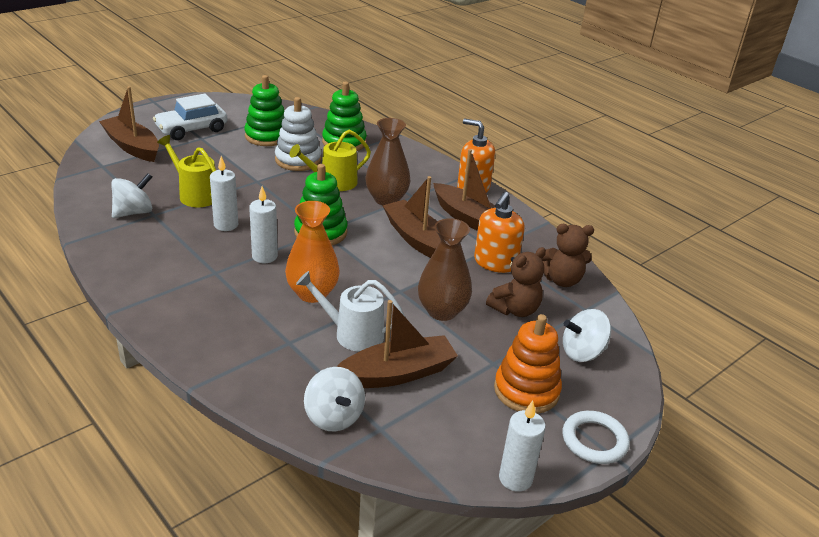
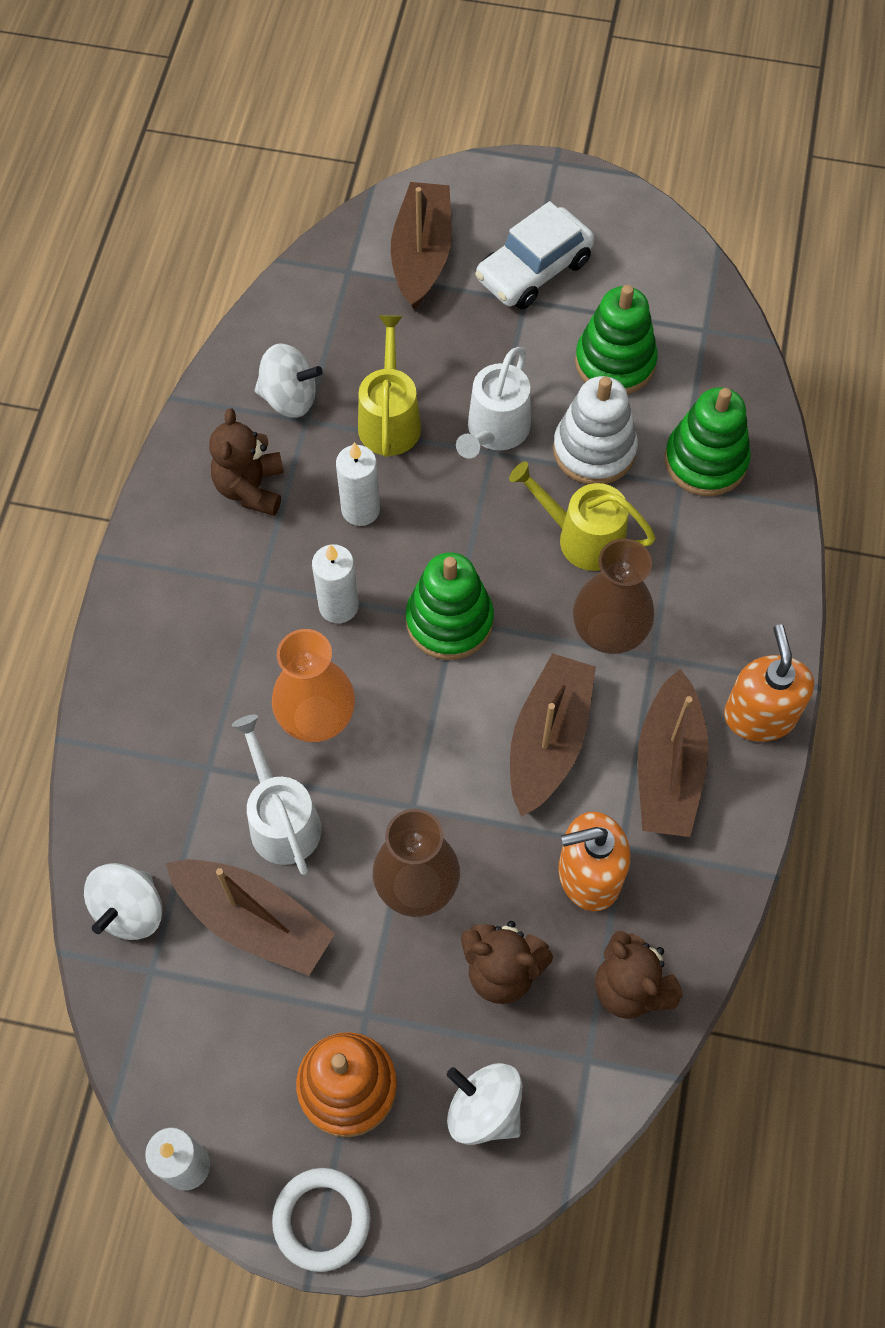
camera: 55 degrees right, 30 degrees up
(159, 247) = (250, 488): none -> brown teddy bear
(192, 129) = (533, 270): white car -> white car turned 60 degrees counterclockwise
(248, 175) = (495, 431): none -> white watering can

